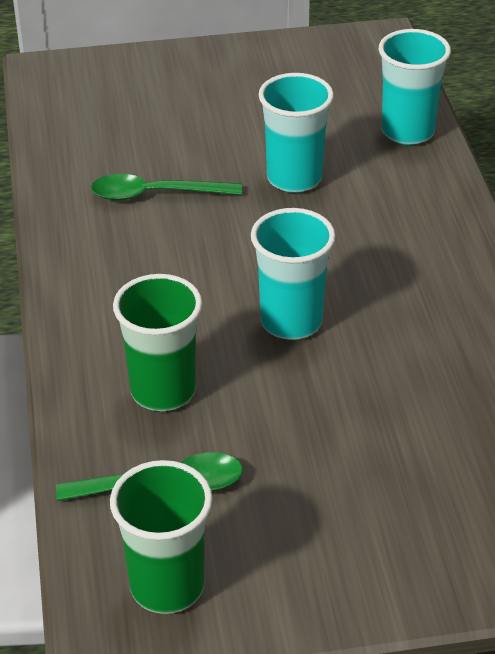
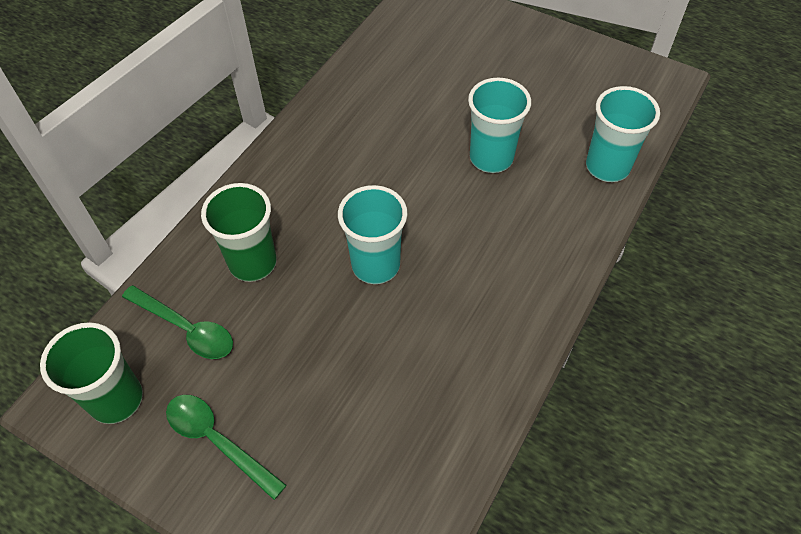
camera: 40 degrees right, 15 degrees up
(155, 194) = (394, 118): green spoon -> green spoon (217, 441)

